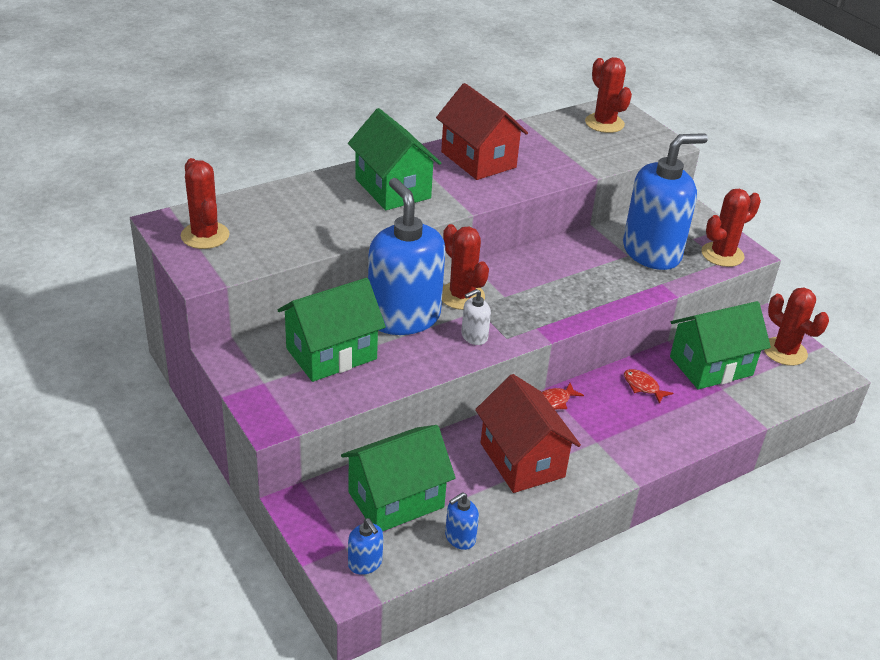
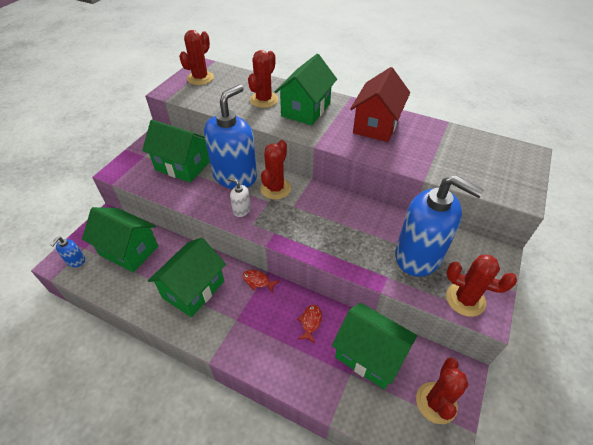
camera: 60 degrees right, 10 degrees up
(460, 538) = (112, 290): blue soap dispenser -> none
(522, 460) = (193, 289): red house -> green house
(604, 123) = (500, 157): red cactus -> red cactus (264, 100)

